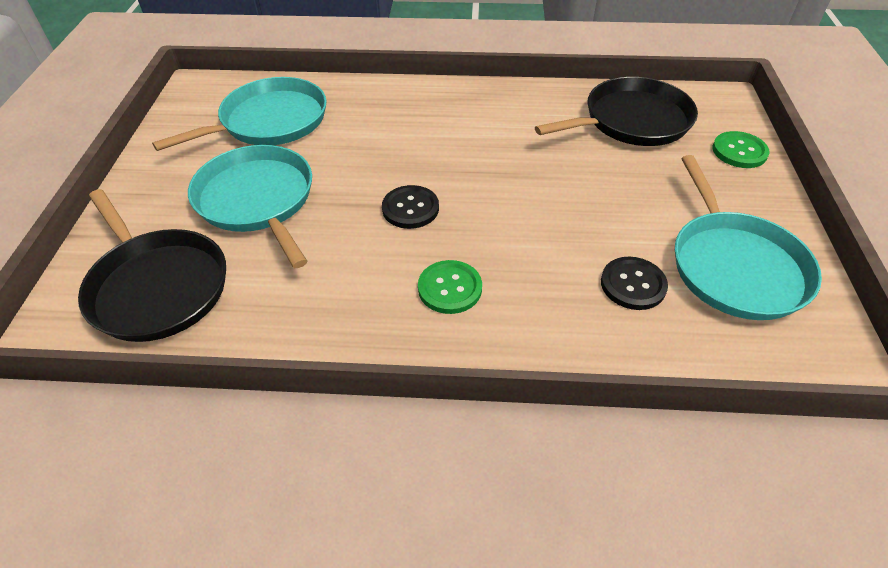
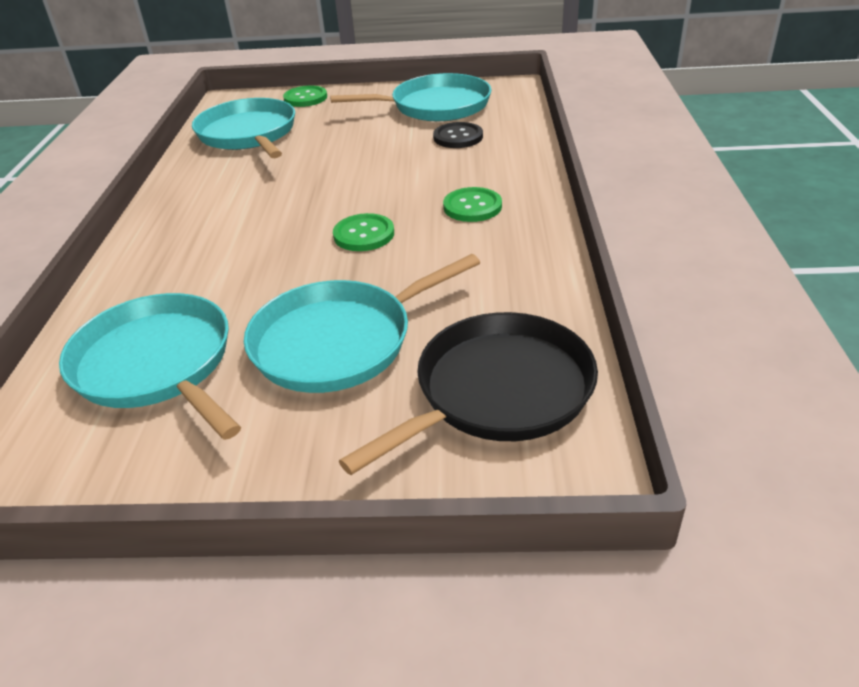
camera: 90 degrees left, 10 degrees down
(410, 208) = (364, 234): black button -> green button
(632, 121) = (248, 134): black pan -> turquoise pan

